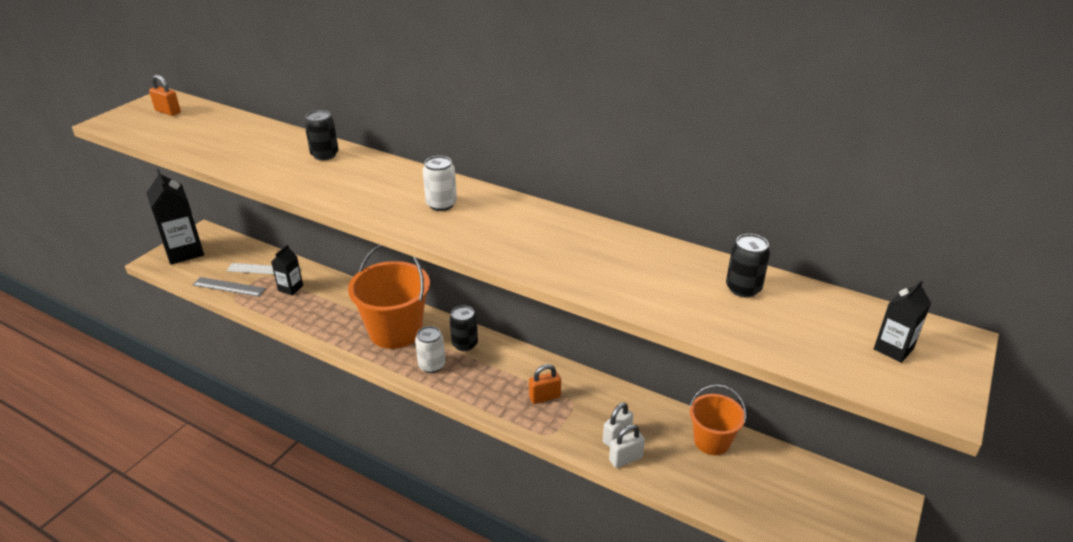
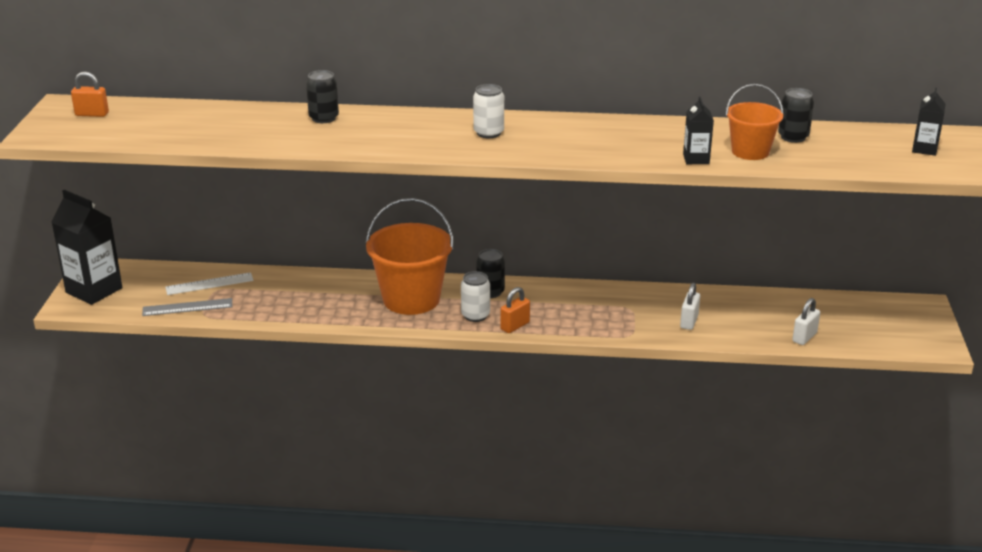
camera: 25 degrees left, 5 degrees down
(290, 288) = (259, 292): black carton -> black carton (696, 159)
(544, 397) = (602, 311): orange padlock -> orange padlock (515, 326)
(625, 459) = (708, 333): white padlock -> white padlock (804, 337)
(712, 441) = (767, 303): orange bucket -> orange bucket (750, 152)

